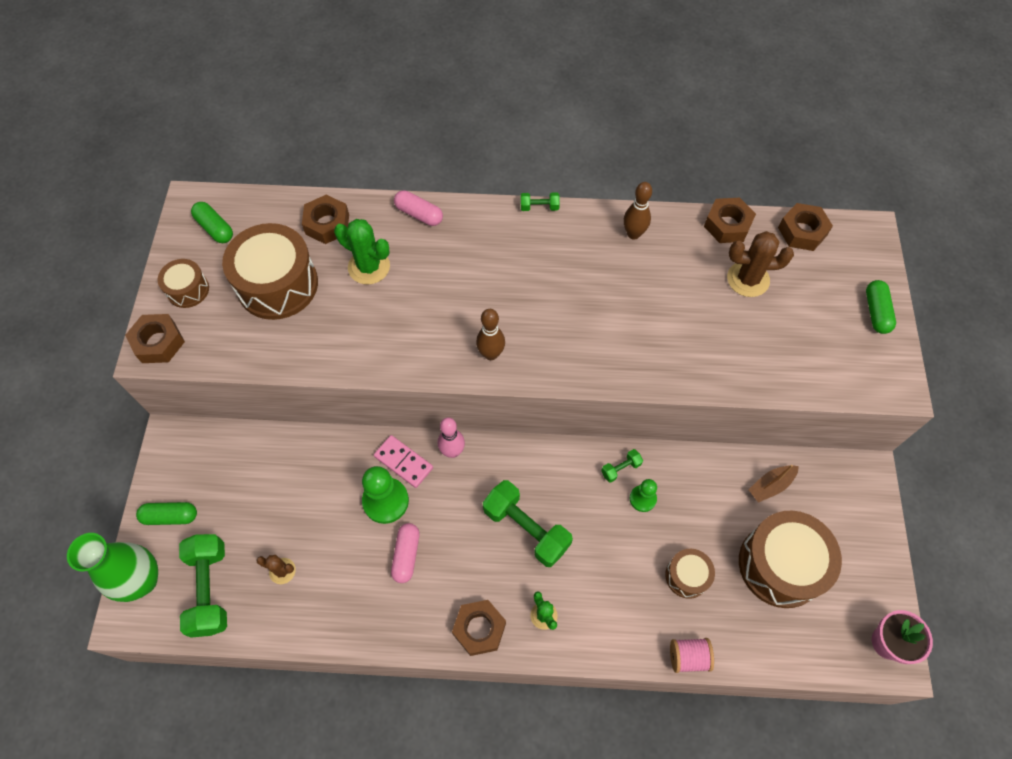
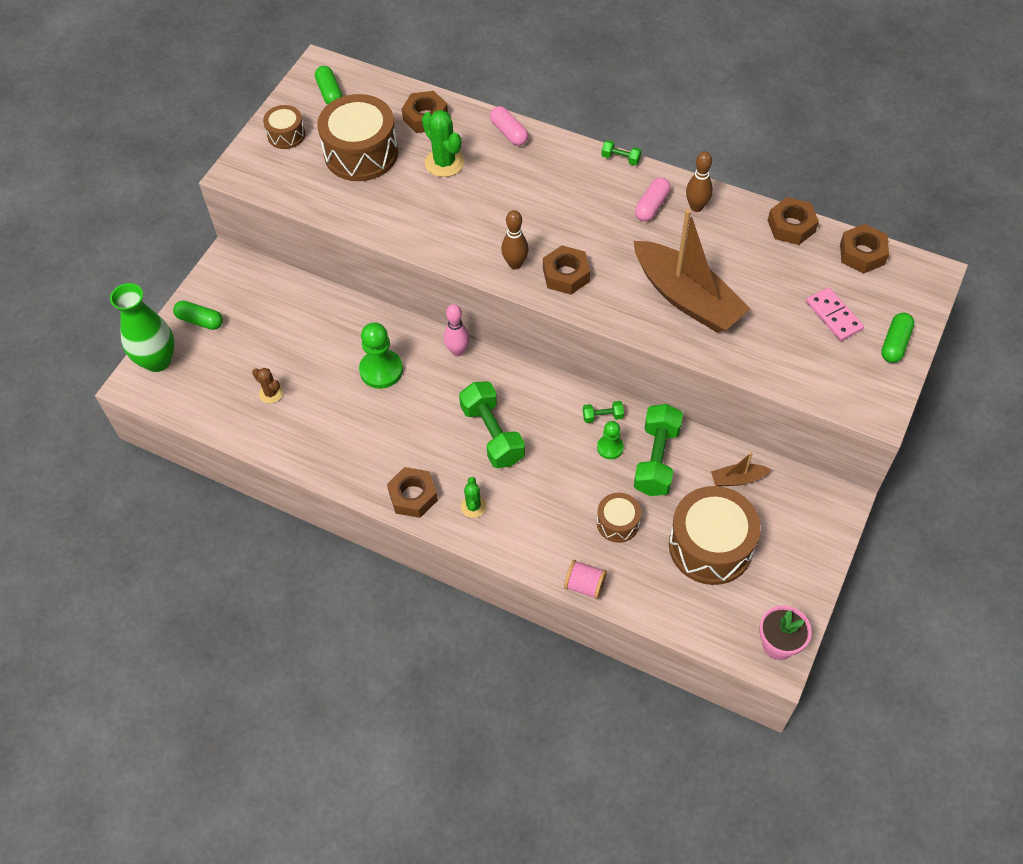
camera: 25 degrees right, 5 degrees down
(158, 342) = (245, 168): brown nut -> brown nut (566, 275)
(210, 589) = (207, 386): green dumbbell -> green dumbbell (656, 459)
(403, 462) = (411, 345): pink domino -> pink domino (834, 316)
(406, 555) = (378, 418): pink capsule -> pink capsule (651, 206)
(671, 332) = (687, 298): none -> brown boat
(748, 279) = (784, 277): brown cactus -> none

